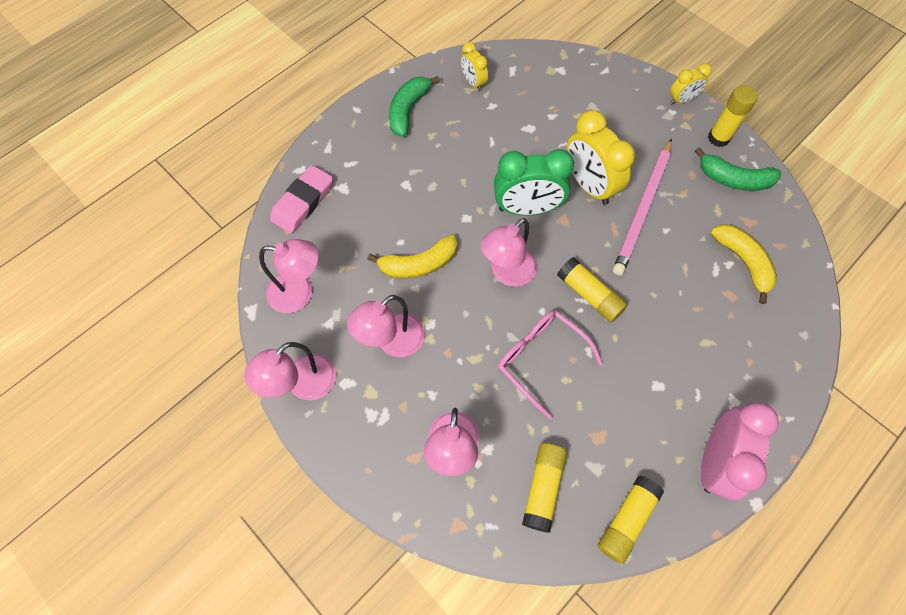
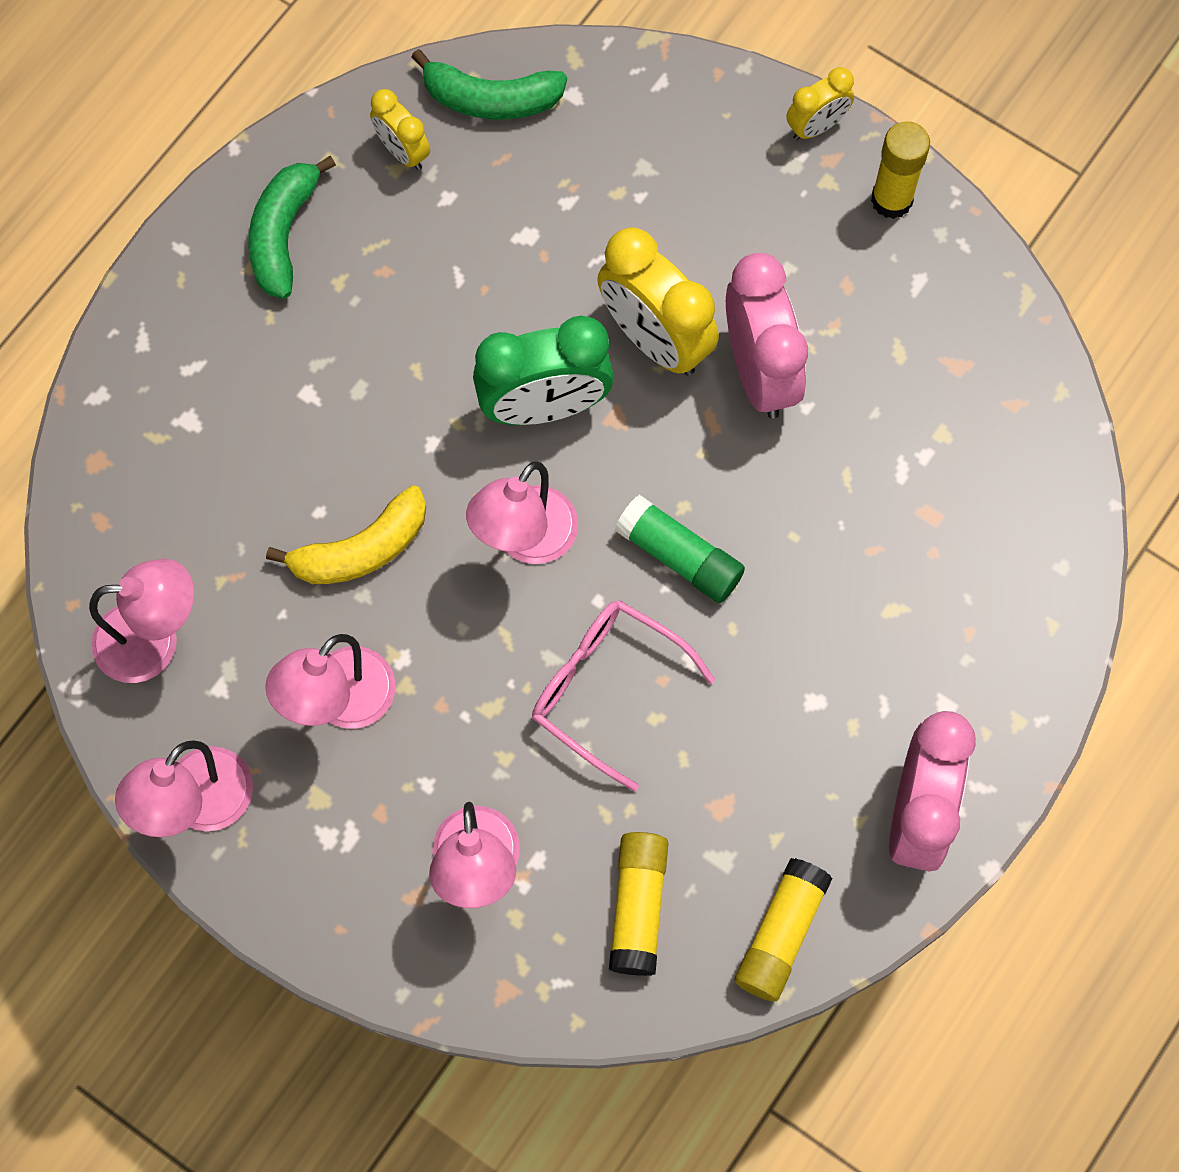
camera: 10 degrees left, 5 degrees up
(303, 202) = (119, 462): pink eraser -> none
(589, 295) = (679, 556): yellow glue stick -> green glue stick
(642, 209) = (760, 372): pink pencil -> pink clock
(733, 179) = (924, 283): green banana -> green banana (491, 99)
(743, 262) = (949, 447): yellow banana -> none

